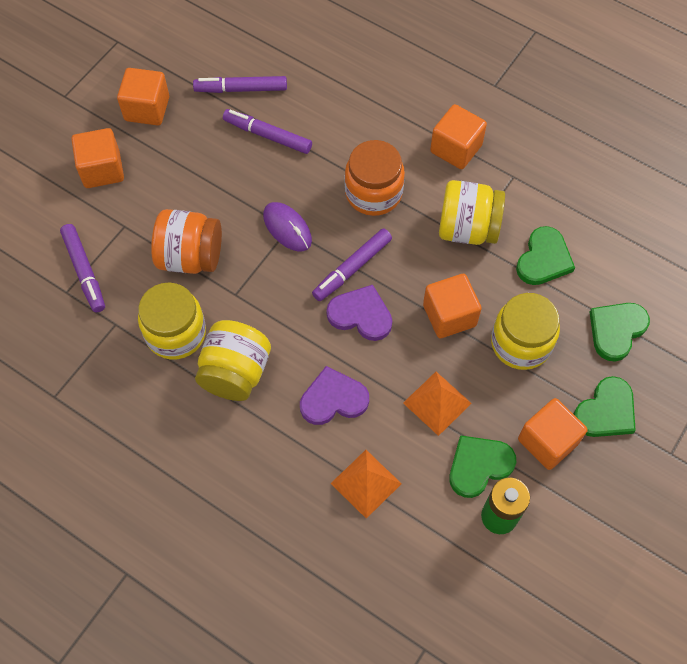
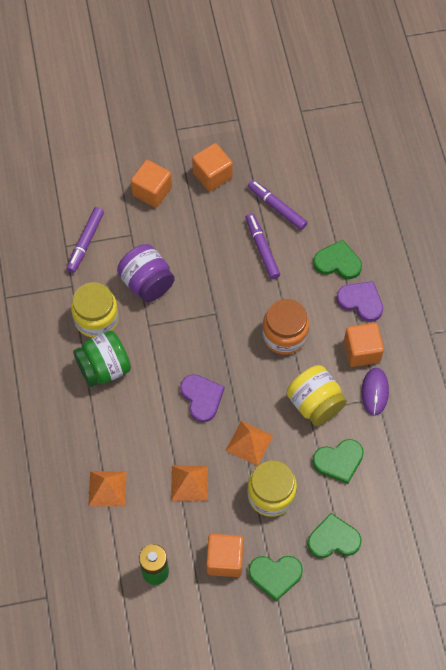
camera: 45 degrees right, 0 degrees up
(190, 257) = (147, 283): orange jar -> purple jar
(235, 372) = (104, 368): yellow jar -> green jar
(287, 228) = (215, 313): purple mouse -> purple mouse (374, 392)
(333, 399) = (138, 429): purple heart -> purple heart (361, 301)
(352, 268) = (225, 367): purple marker -> none
(449, 315) = (249, 443): orange cube -> orange pyramid
(479, 466) = (174, 536): green heart -> green heart (338, 262)

